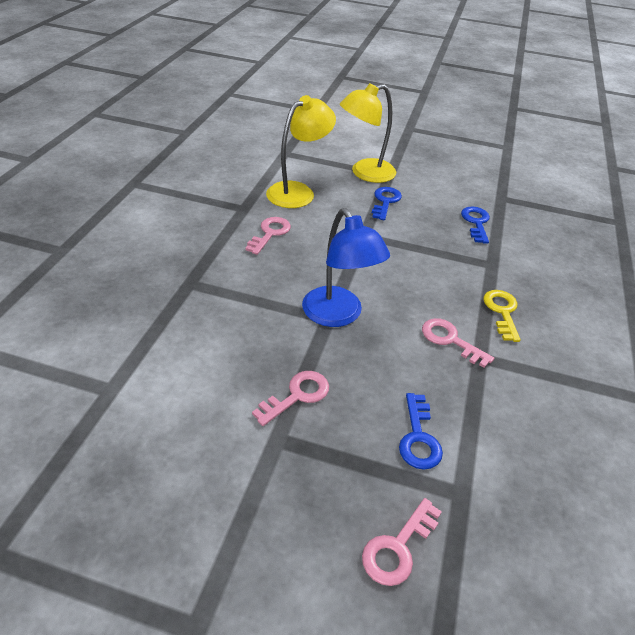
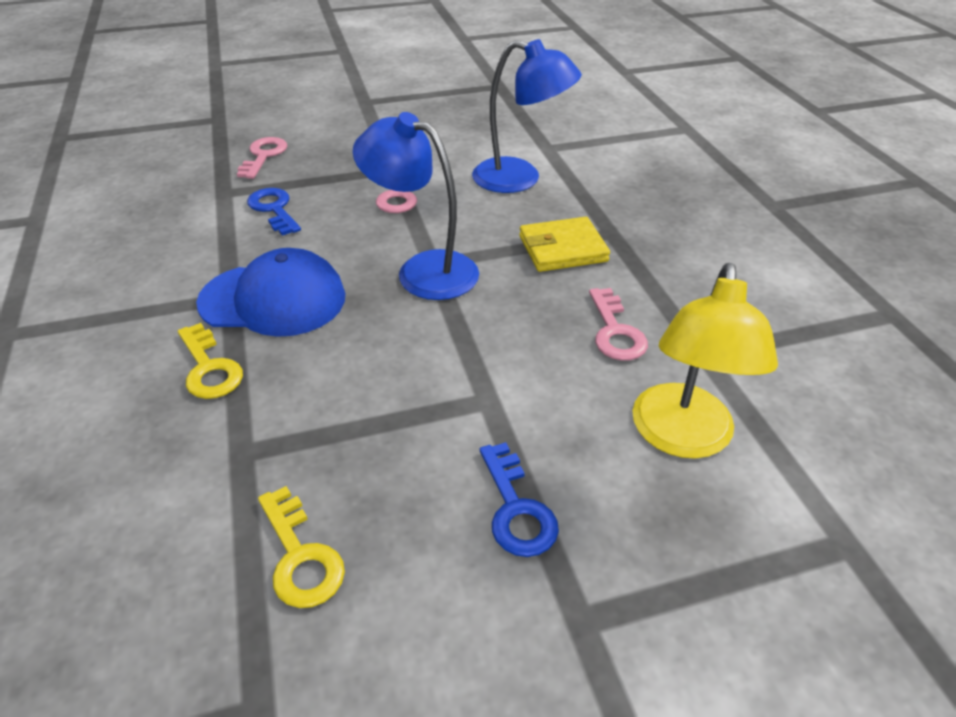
camera: 150 degrees right, 0 degrees up
(183, 363) = (520, 179): none -> blue lamp
(235, 287) = (562, 248): none -> yellow wallet
(365, 173) = (632, 585): yellow lamp -> none
(450, 340) = (273, 299): pink key -> blue cap
(476, 223) = (300, 556): blue key -> yellow key

